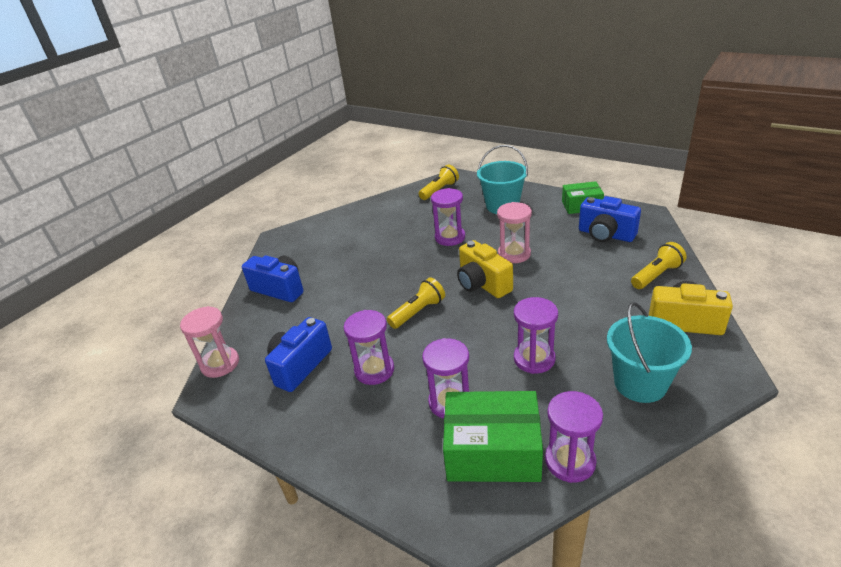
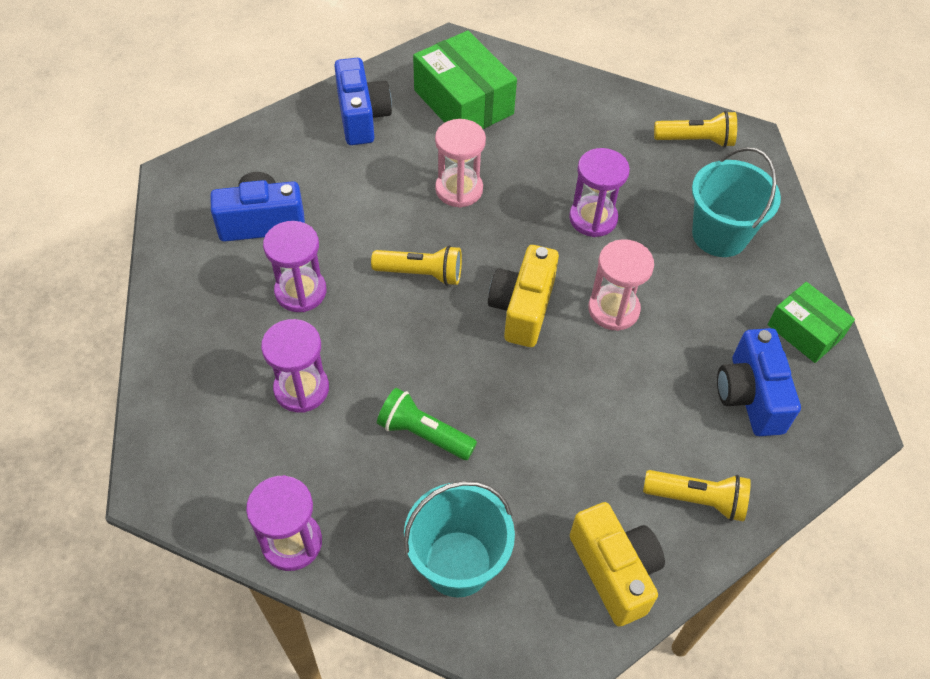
camera: 45 degrees right, 20 degrees up
(220, 364) = (218, 154): pink hourglass -> pink hourglass (459, 189)
(492, 451) = (260, 464): green box -> green box (463, 102)
(534, 359) = (424, 434): purple hourglass -> green flashlight

